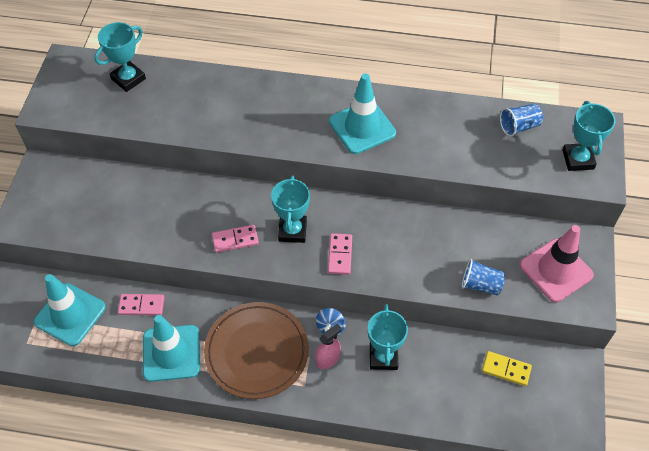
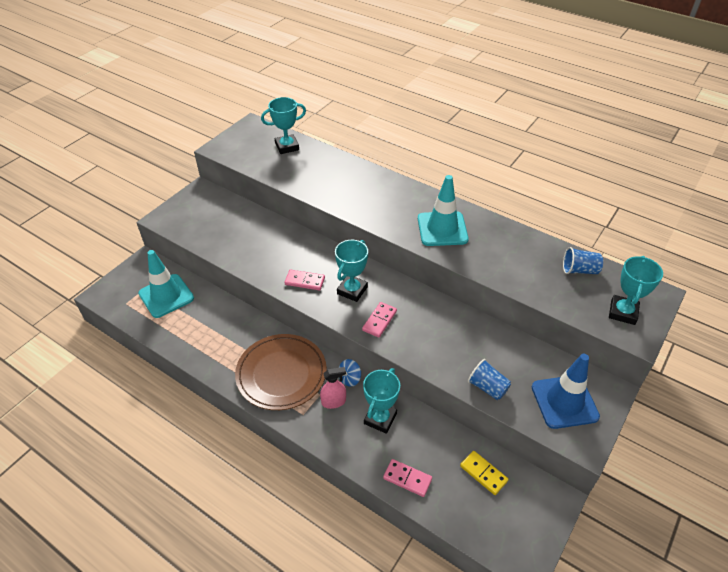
camera: 25 degrees right, 10 degrees down
(141, 305) = (218, 308): pink domino -> pink domino (407, 478)
(171, 353) = (218, 349): turquoise traffic cone -> none
(556, 270) = (564, 402): pink traffic cone -> blue traffic cone

